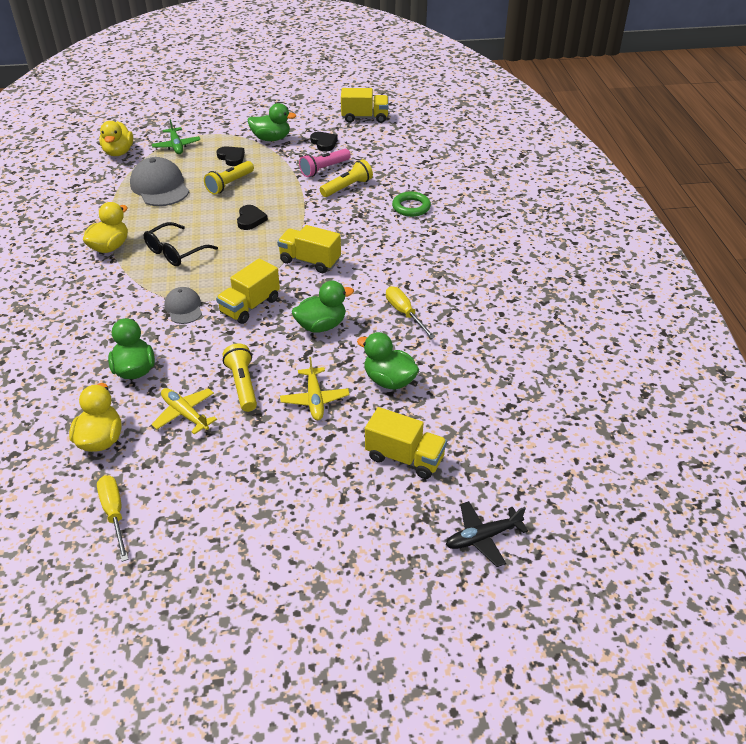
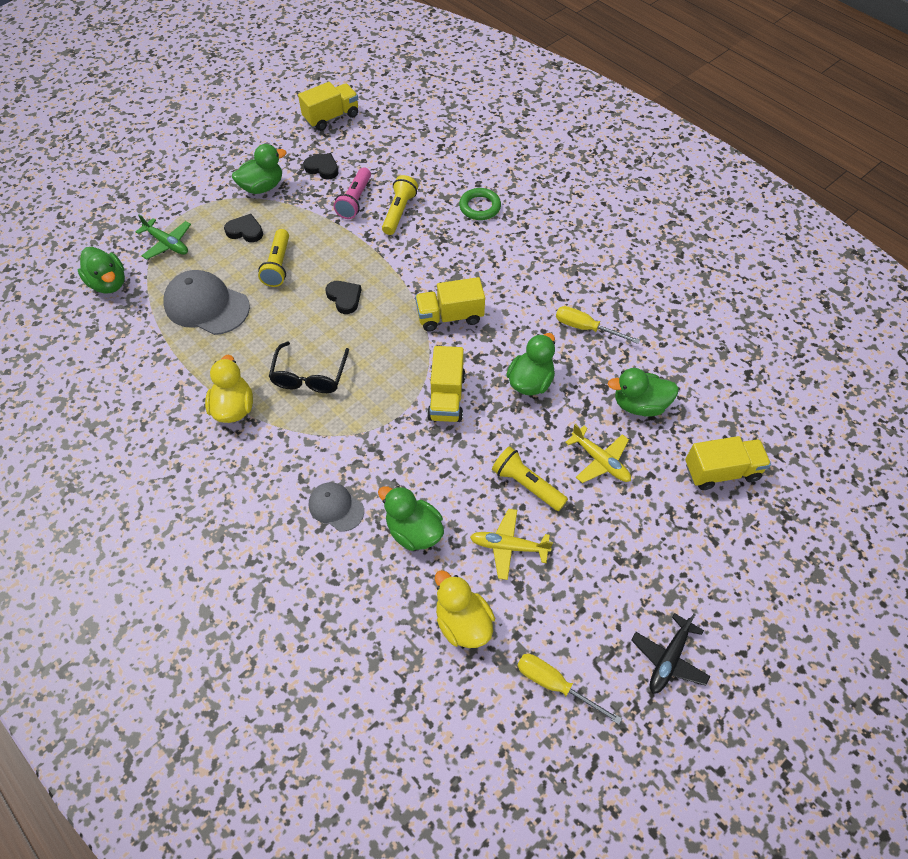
camera: 35 degrees left, 15 degrees up
(119, 152) = (109, 283): yellow duck -> green duck
(184, 308) = (387, 435): grey cap -> grey cap (336, 507)
(483, 537) = (838, 505): black plane -> black plane (668, 659)

